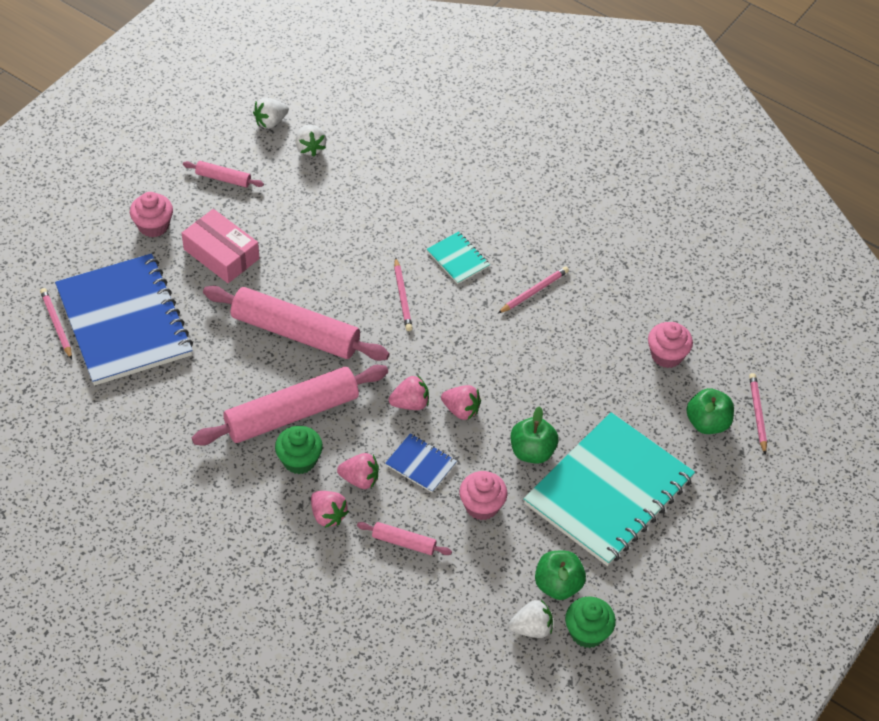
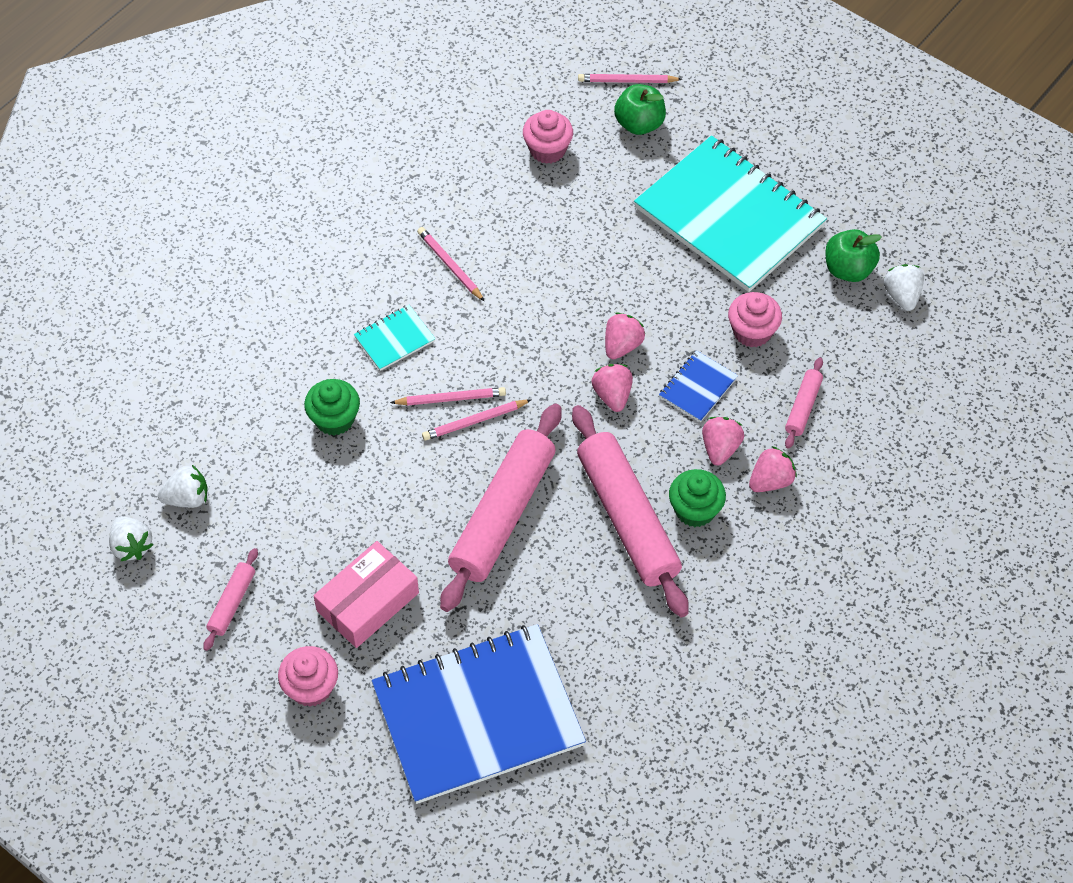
camera: 85 degrees left, 5 degrees up
(56, 324) = (478, 801): pink pencil -> pink pencil (474, 421)
(532, 451) = (679, 281): green apple -> none
(587, 632) = (902, 248): green cupcake -> green cupcake (334, 419)

